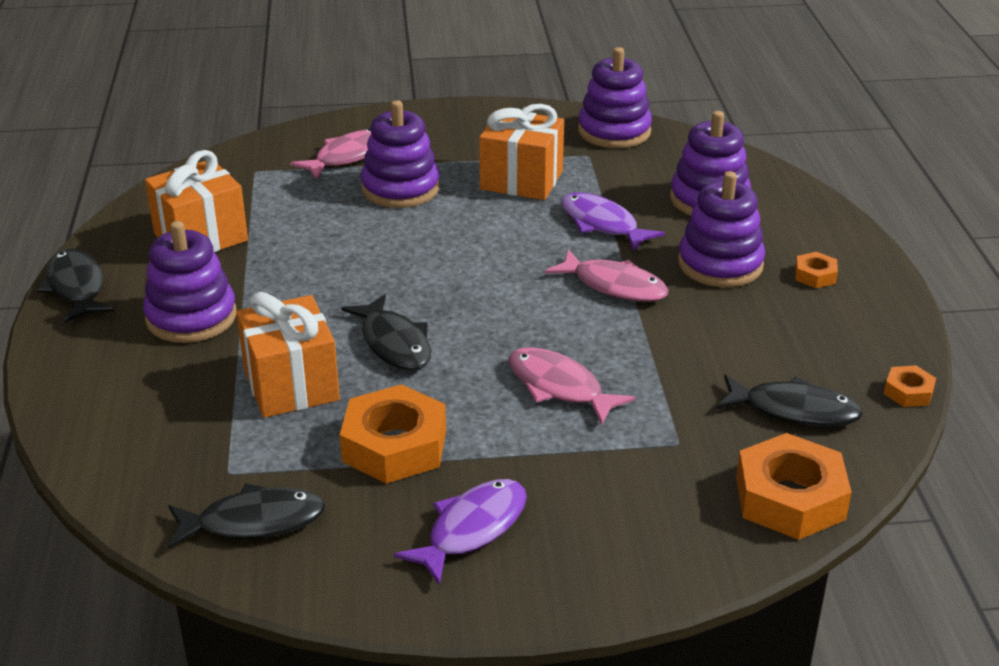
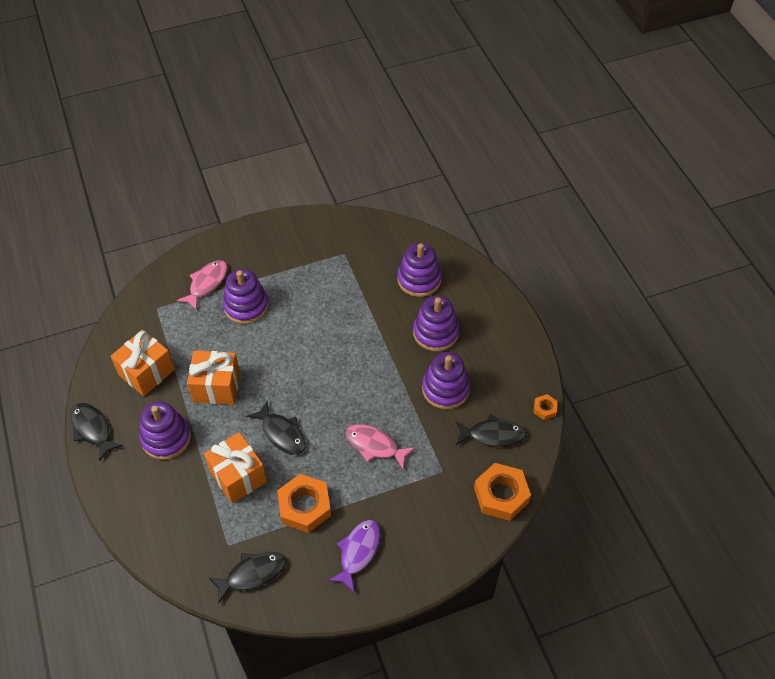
camera: 15 degrees left, 20 degrees up
(521, 180) = (312, 284): orange gift -> orange gift (216, 387)
(602, 224) = (366, 313): purple fish -> none
(614, 131) = (353, 229): purple stacking toy -> purple stacking toy (445, 389)
(614, 286) = (384, 362): pink fish -> none
(815, 275) = (486, 331): orange nut -> none

